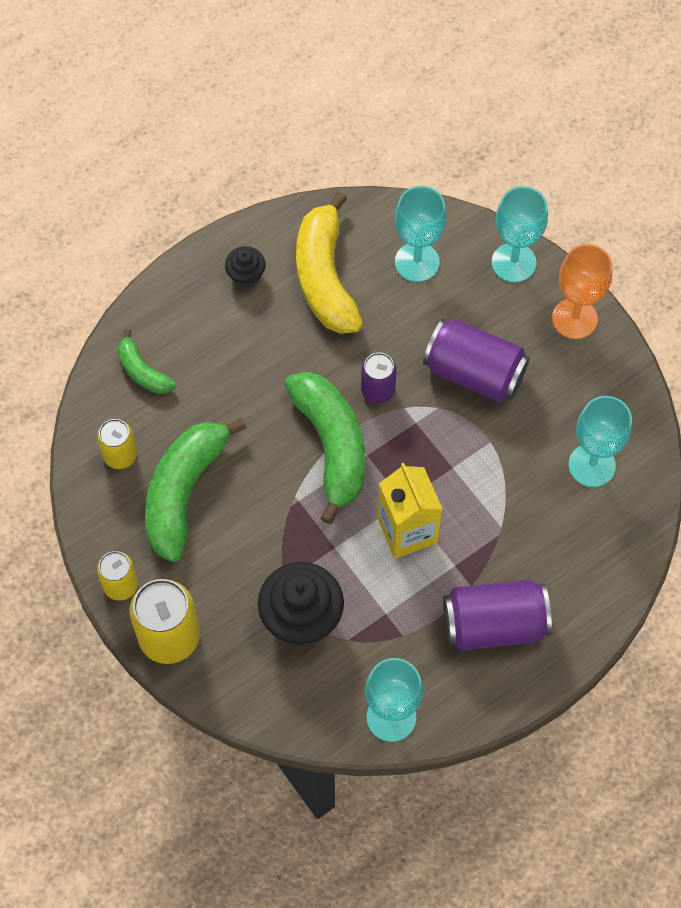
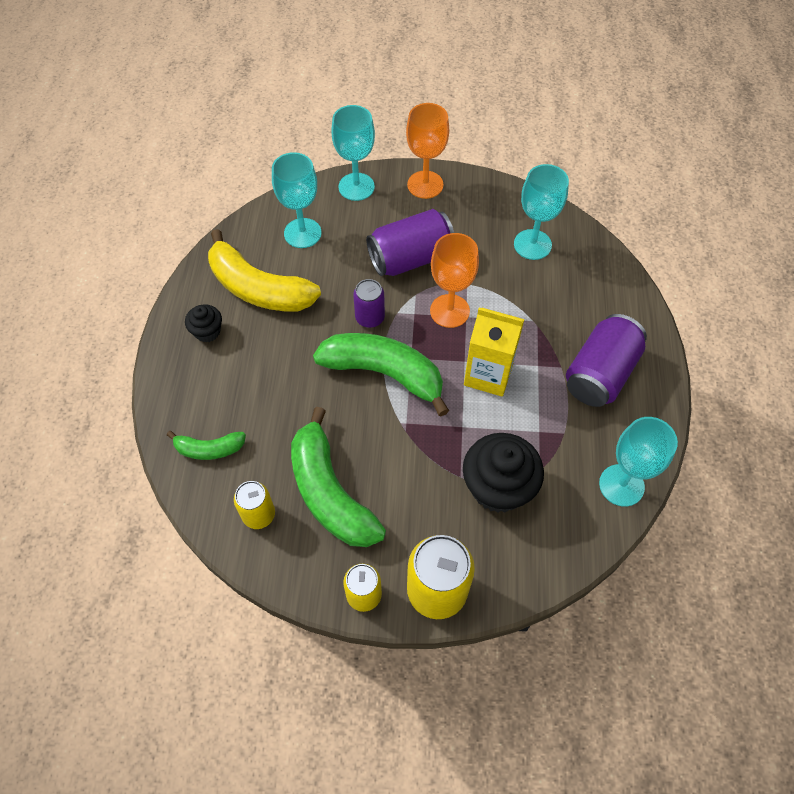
camera: 50 degrees left, 5 degrees down
(446, 449) = (449, 311): none -> orange goblet

